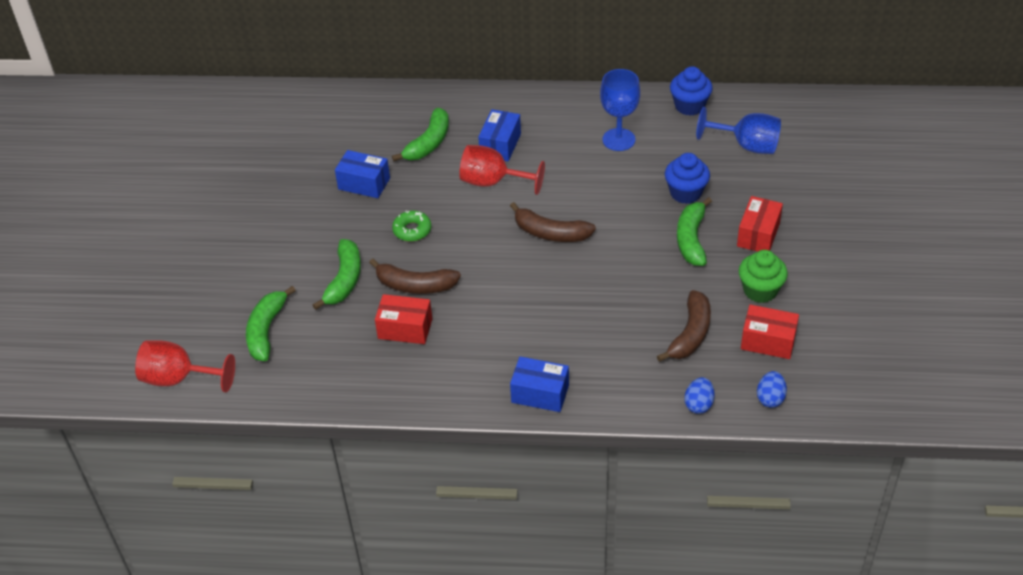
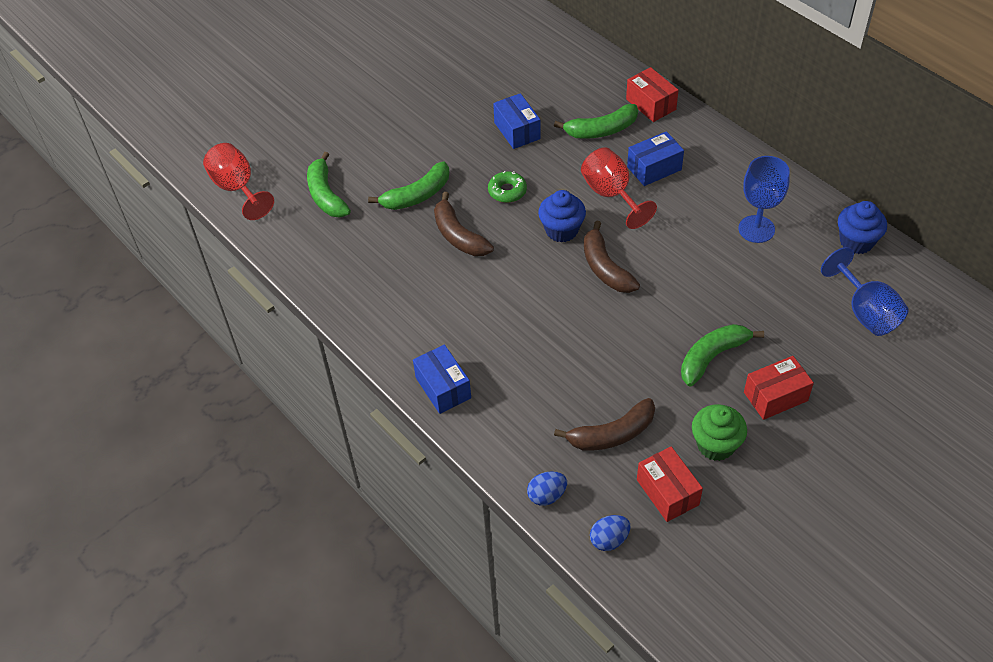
camera: 45 degrees right, 5 degrees up
(266, 330) = (326, 195): green banana -> green banana turned 75 degrees counterclockwise
(405, 328) = (413, 263): red box -> red box (651, 104)
(685, 193) = (757, 314): blue cupcake -> blue cupcake (561, 230)

